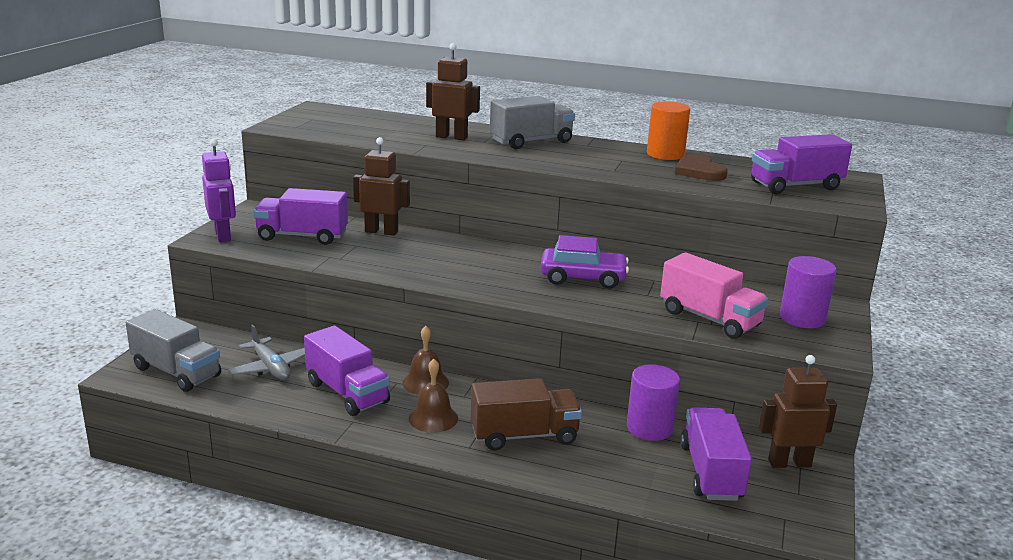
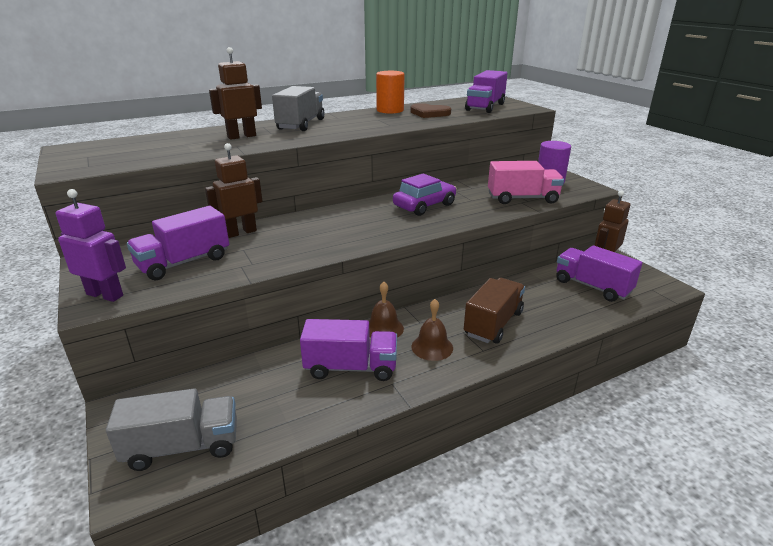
camera: 45 degrees left, 5 degrees up
(270, 367) = (260, 388): grey plane -> none
(649, 428) = (530, 281): purple cylinder -> none

